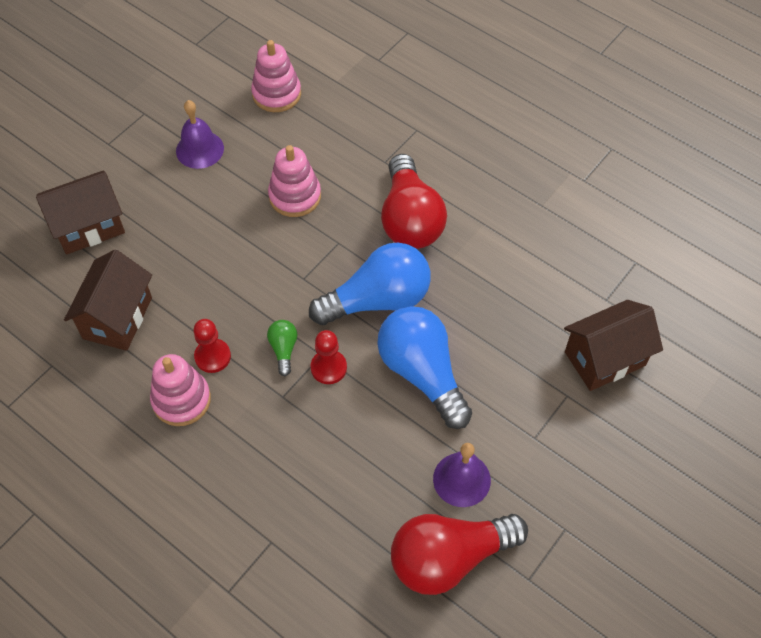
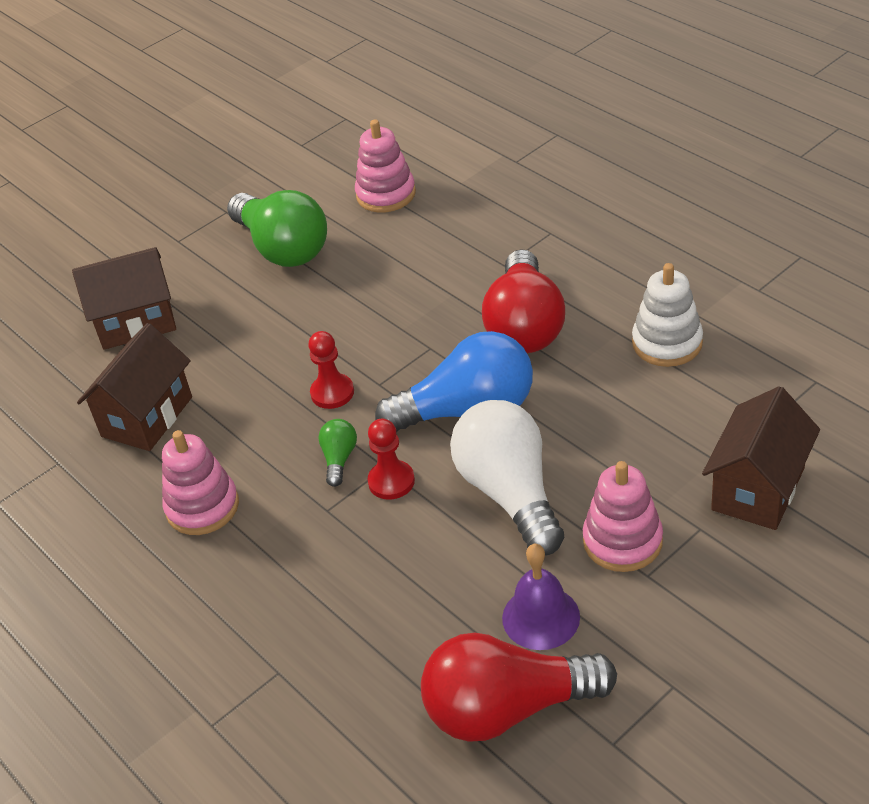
camera: 15 degrees right, 15 degrees down
(200, 149) = (283, 248): purple bell -> green light bulb
(212, 356) = (250, 462): red pawn -> red pawn (332, 393)
(295, 196) = (386, 298): pink stacking toy -> pink stacking toy (622, 541)
(422, 373) = (510, 493): blue light bulb -> white light bulb
(521, 231) = (667, 343): none -> white stacking toy
(605, 359) = (758, 489): brown house -> brown house turned 45 degrees counterclockwise

